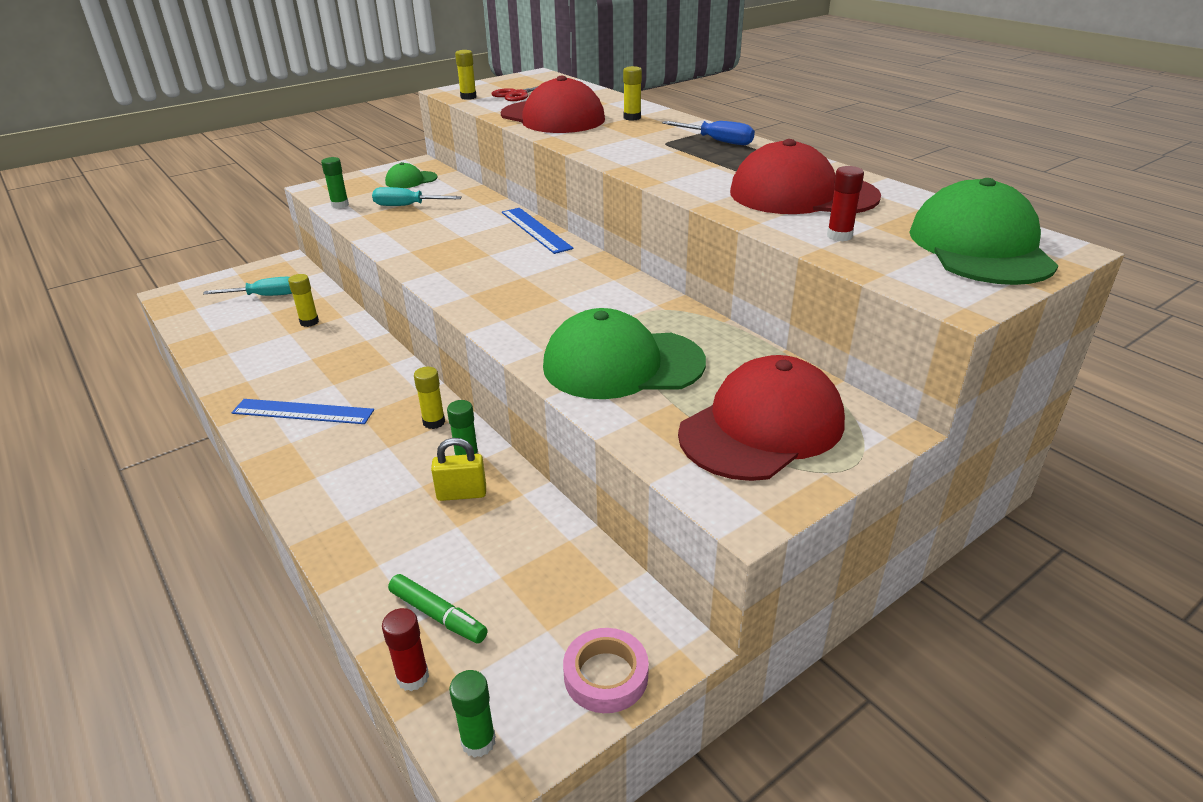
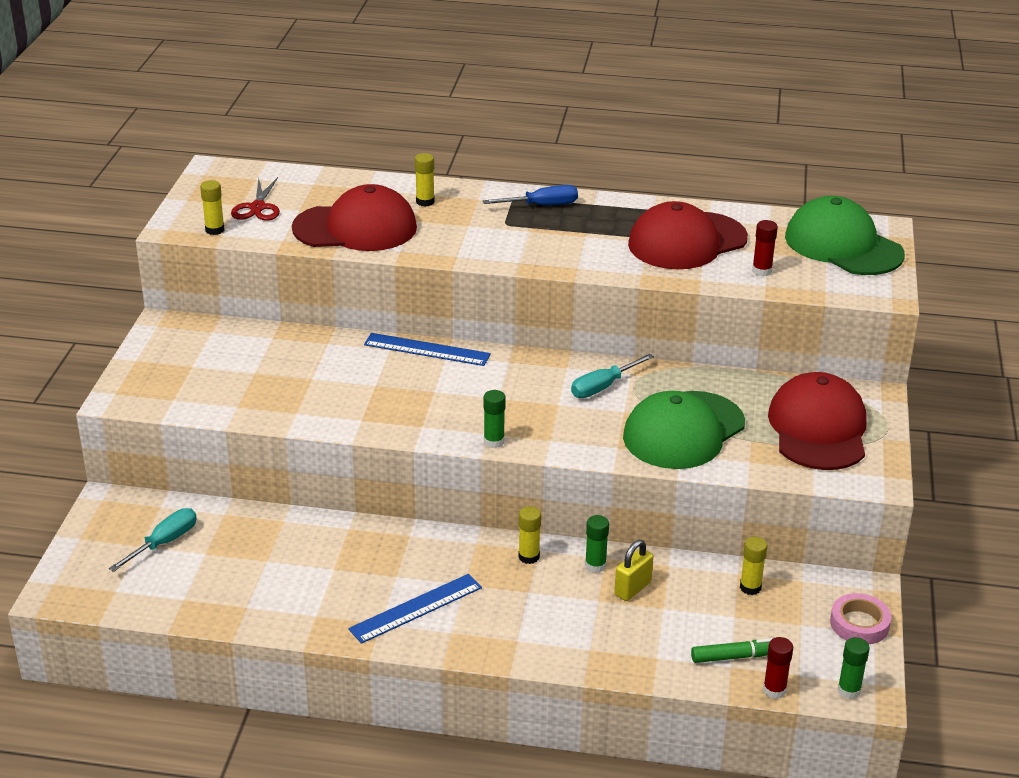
camera: 45 degrees left, 0 degrees up
(309, 322) = (264, 541): yellow glue stick -> yellow glue stick (750, 587)
(340, 205) = (190, 406): green glue stick -> green glue stick (494, 441)
(407, 206) = (261, 377): turquoise screwdriver -> turquoise screwdriver (603, 387)
(411, 180) = (200, 347): green cap -> none

